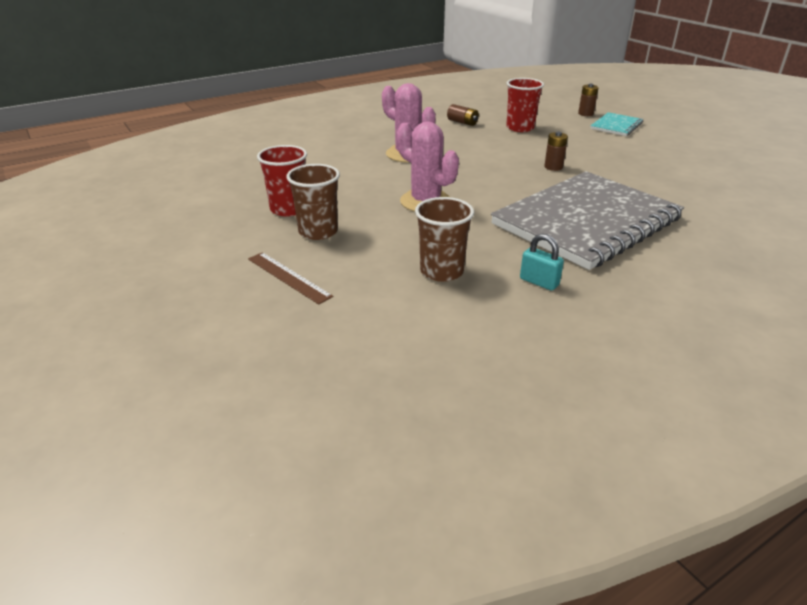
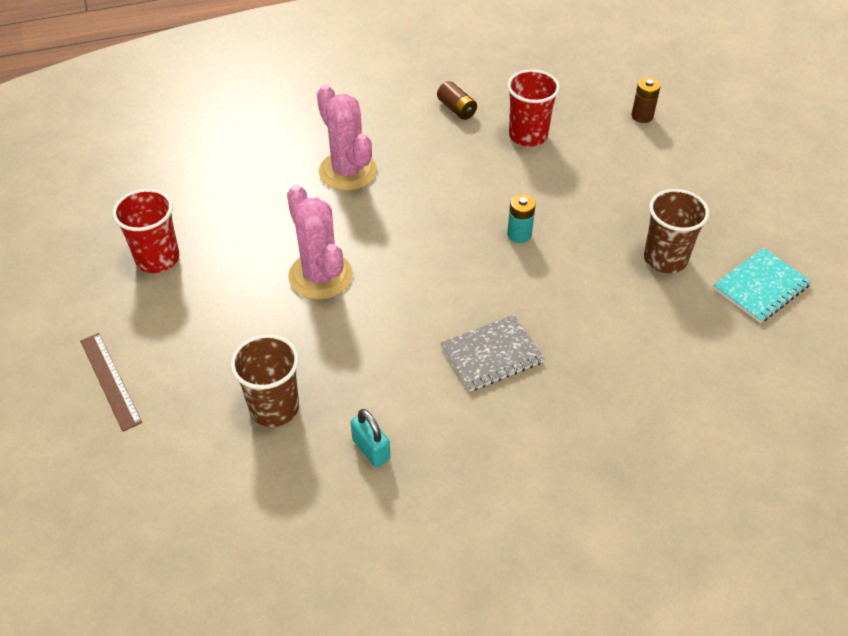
camera: 15 degrees right, 15 degrees up
(318, 232) = (173, 308): brown cup -> brown cup (665, 259)
(553, 167) = (519, 234): brown battery -> turquoise battery
(586, 221) = (492, 354): grey notebook -> grey notebook, size x0.43
(616, 126) = (667, 154): turquoise notebook -> turquoise notebook (761, 287)

